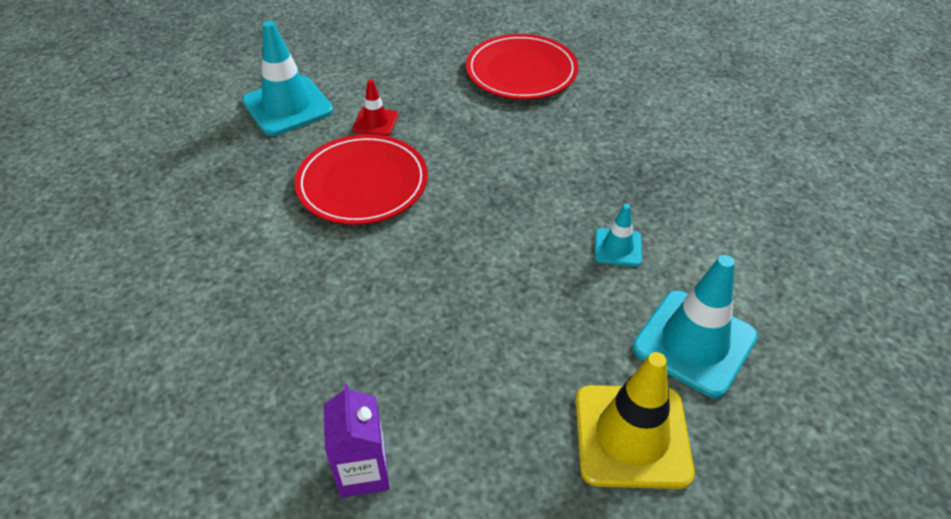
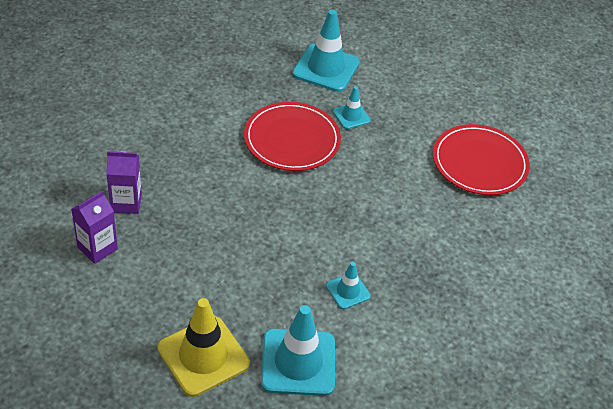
camera: 50 degrees right, 0 degrees up
(312, 395) = (126, 203): none -> purple carton
(375, 122) = (351, 116): red traffic cone -> turquoise traffic cone

